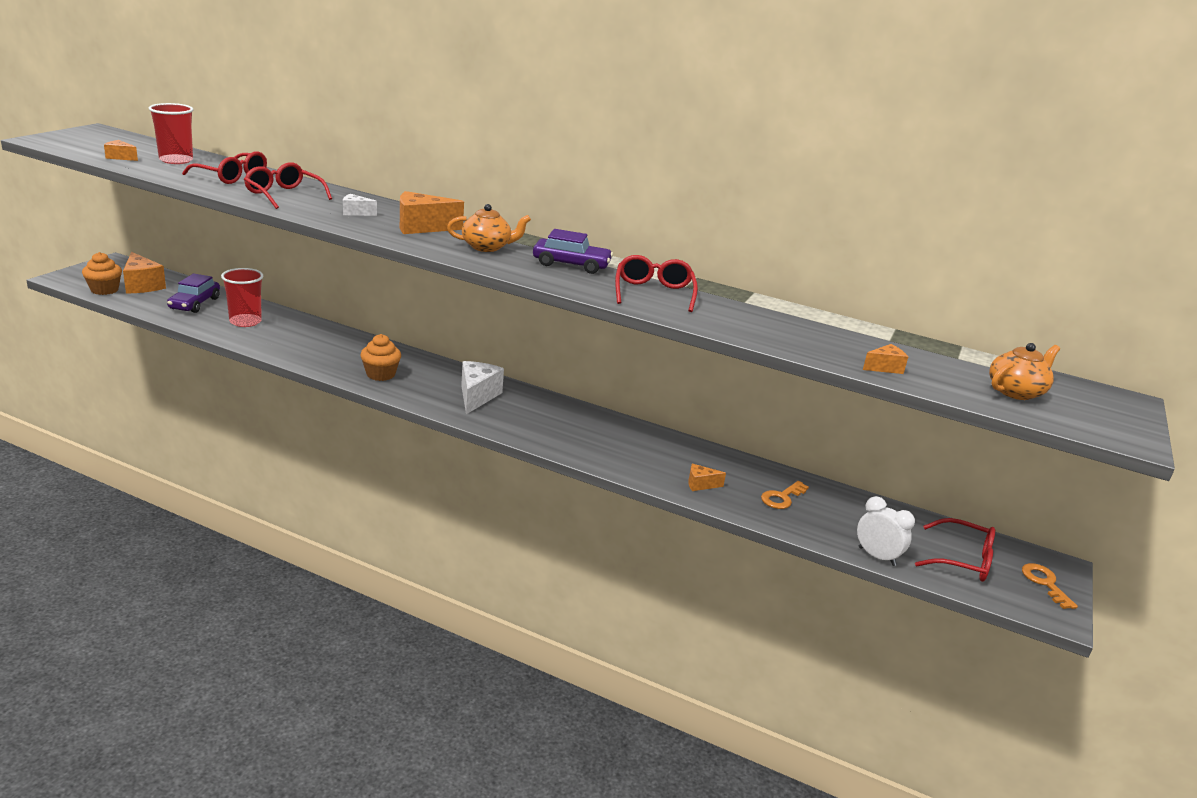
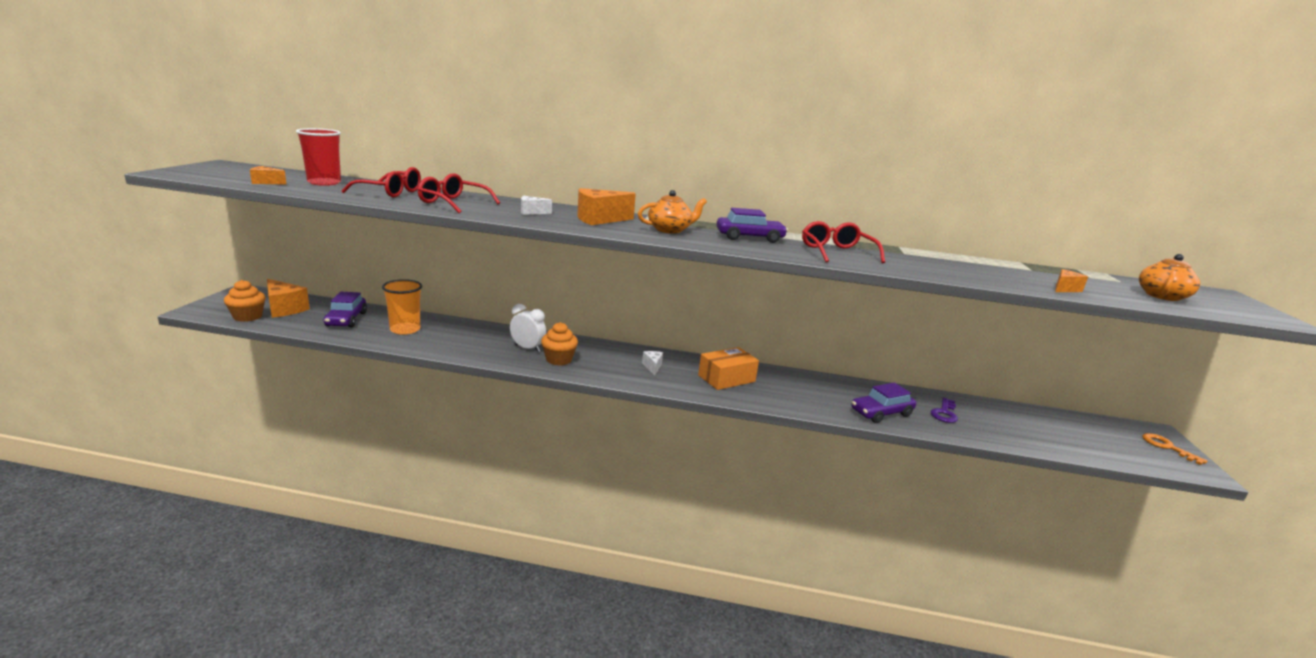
camera: 15 degrees left, 5 degrees down
(245, 321) = (405, 329): red cup -> orange cup
(477, 396) = (652, 367): white cheese -> white cheese, size x0.53
(551, 420) = (726, 378): none -> orange box
(700, 485) = (881, 413): orange cheese -> purple car
(782, 497) = (944, 413): orange key -> purple key
(877, 556) = (1051, 448): white clock -> white clock (527, 348)
(963, 560) = (1103, 440): red glasses -> none

